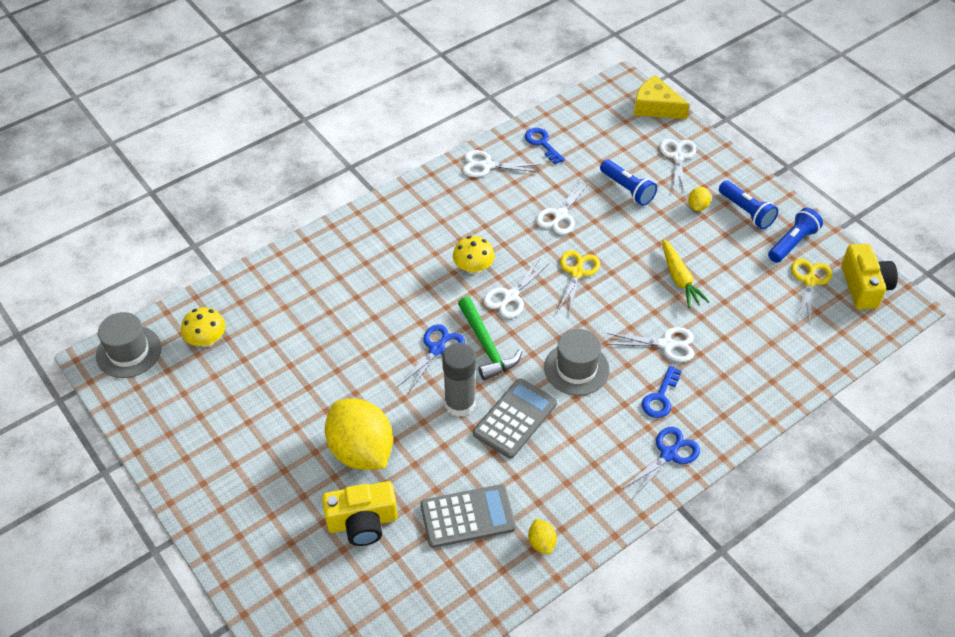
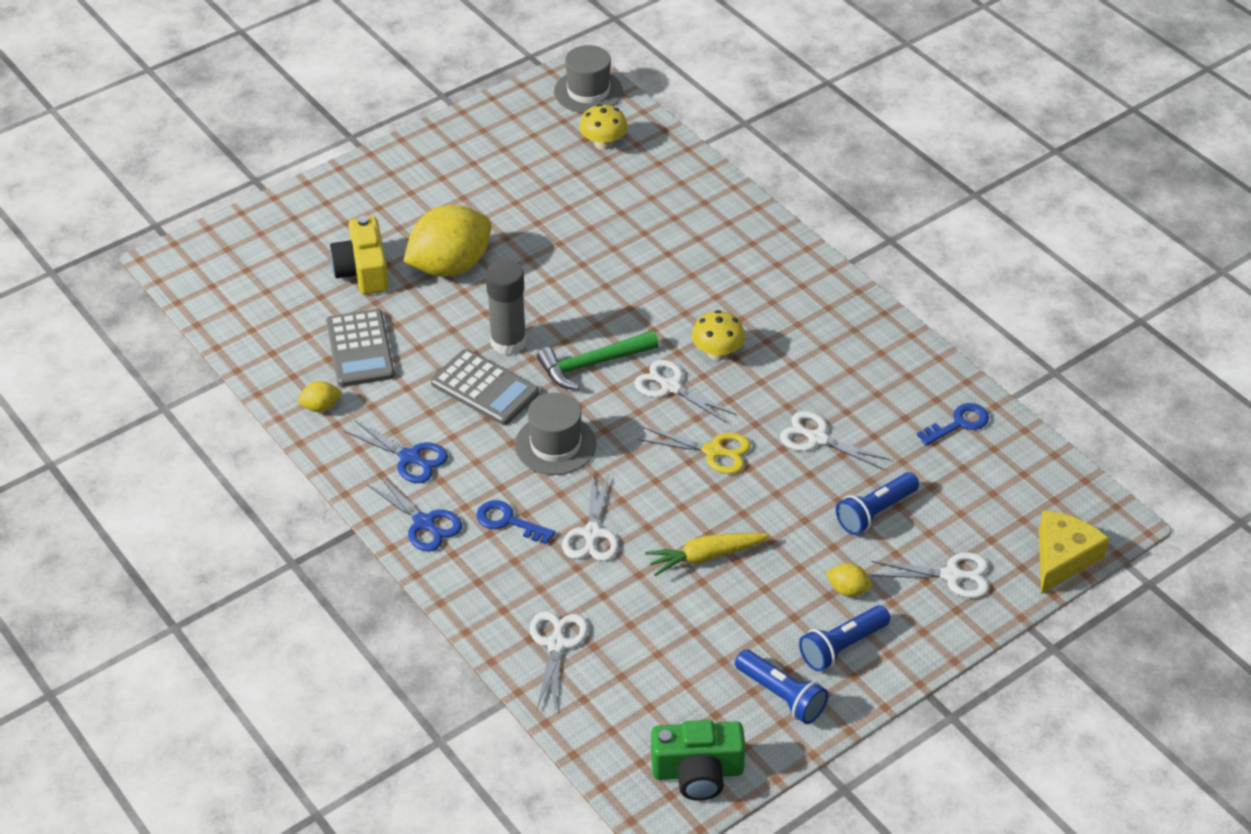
camera: 90 degrees right, 5 degrees down
(437, 349) = (588, 322): blue scissors -> blue scissors (410, 458)
(487, 165) = (906, 366): white scissors -> white scissors (556, 644)
(809, 281) = (707, 705): yellow scissors -> none
(864, 286) = (697, 772): yellow camera -> green camera

